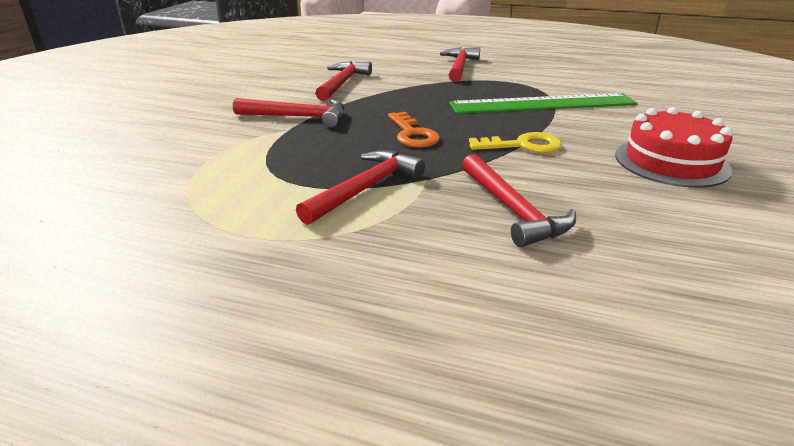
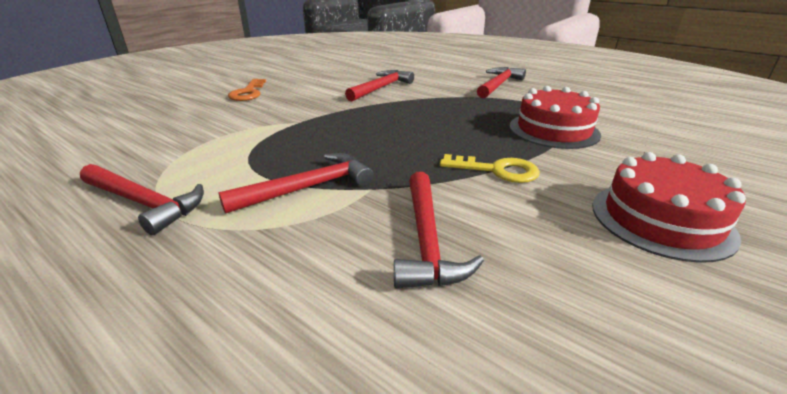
camera: 20 degrees right, 0 degrees up
(298, 117) = (317, 112): red hammer -> red hammer (144, 203)
(412, 134) = (398, 142): orange key -> orange key (248, 93)
(542, 104) = (553, 130): green ruler -> red cake

